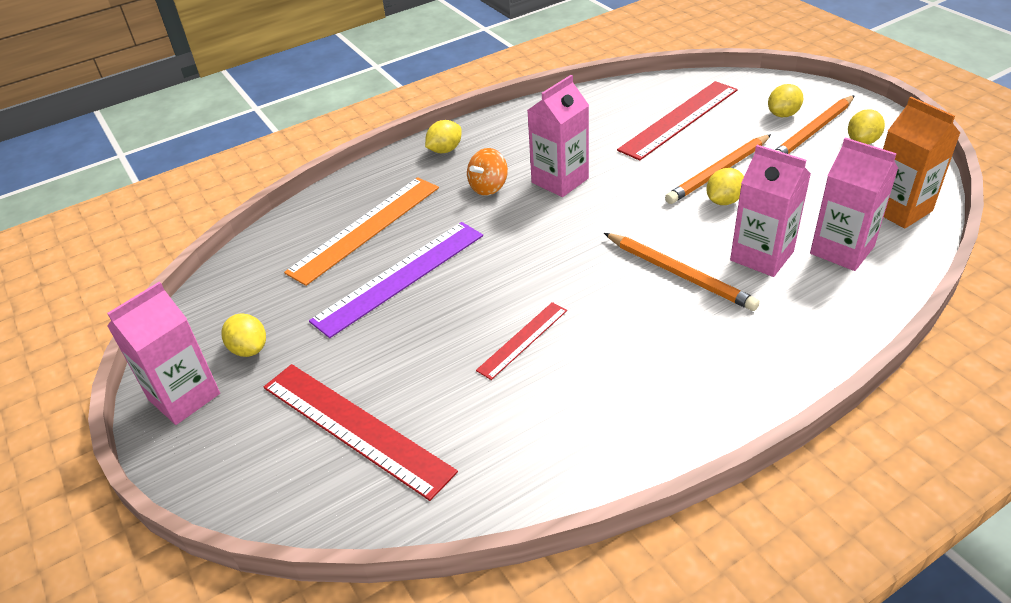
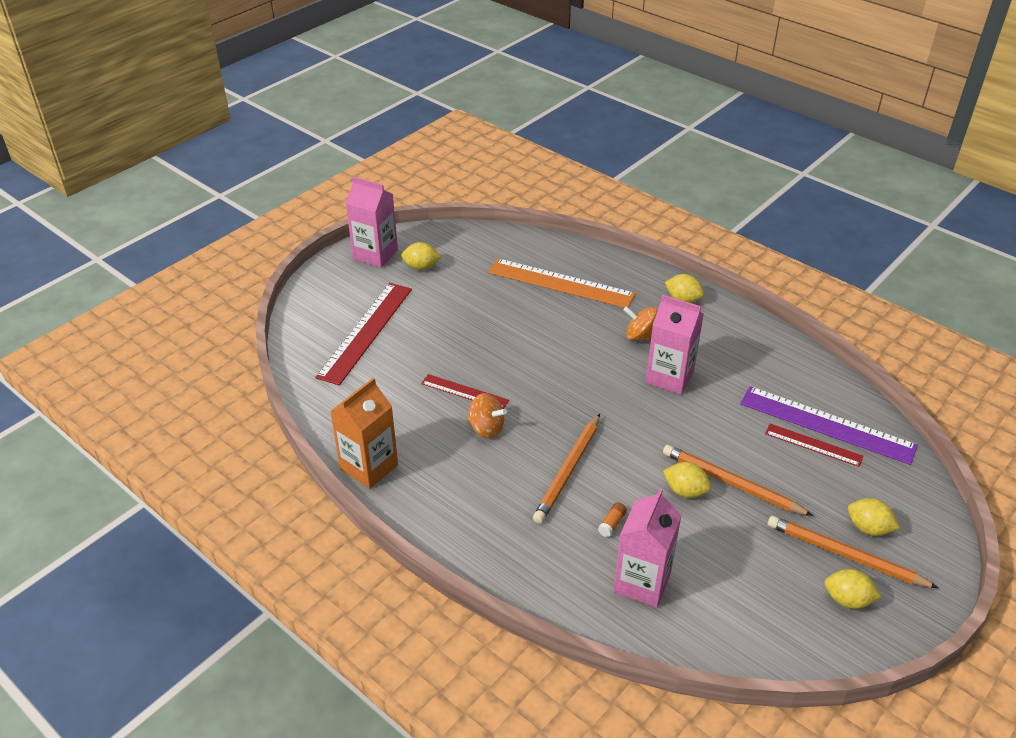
camera: 70 degrees right, 0 degrees up
(249, 349) = (421, 267): yellow lemon -> yellow lemon turned 60 degrees clockwise
(400, 277) = (512, 315): purple ruler -> purple ruler (826, 424)
(594, 329) = (486, 428): none -> orange spinning top
(679, 119) = (813, 445): red ruler -> red ruler, size x0.55
(761, 256) = (612, 524): pink carton -> orange glue stick
(899, 209) = (728, 630): orange carton -> orange carton (369, 467)

